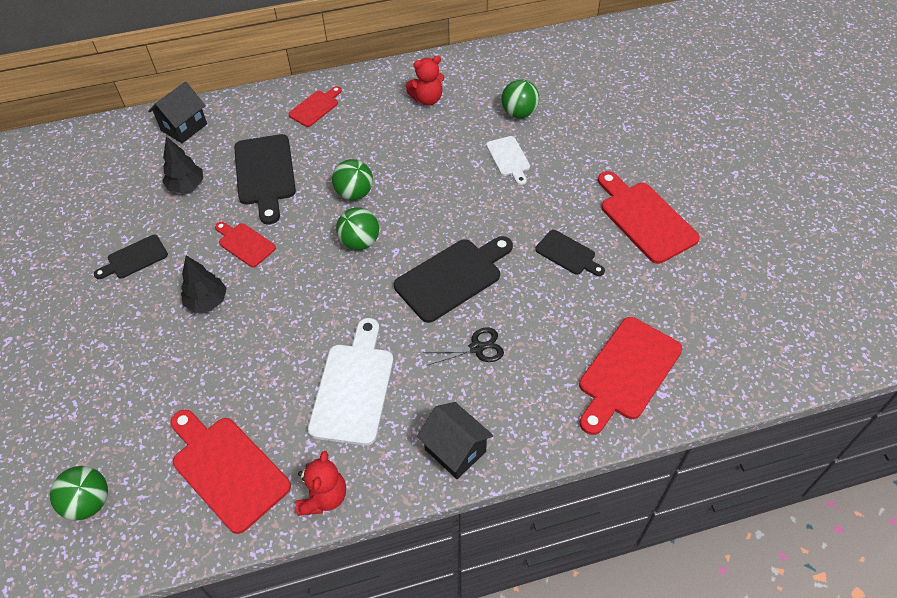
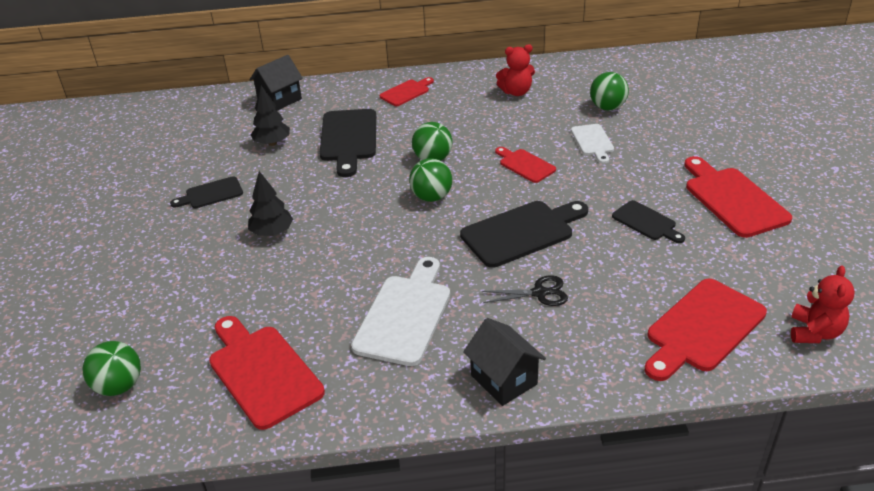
camera: 10 degrees right, 15 degrees down
(245, 244) = (318, 190): red cutting board -> red cutting board (525, 165)
(323, 497) = (356, 407): red teddy bear -> red teddy bear (814, 332)

